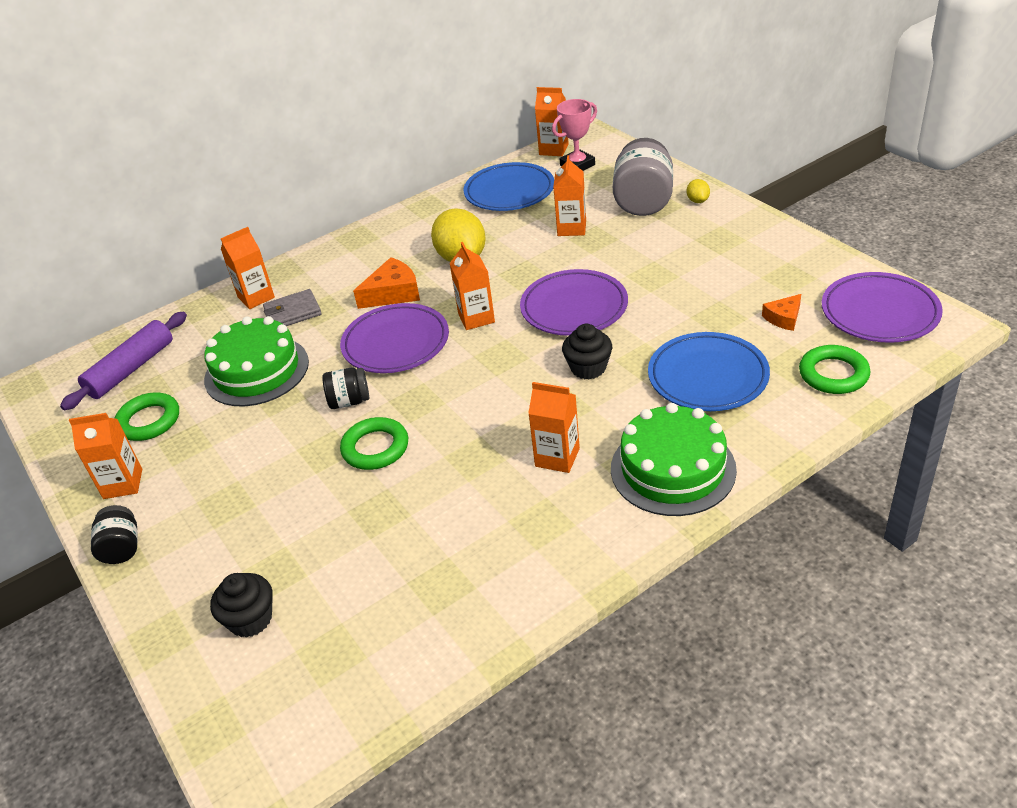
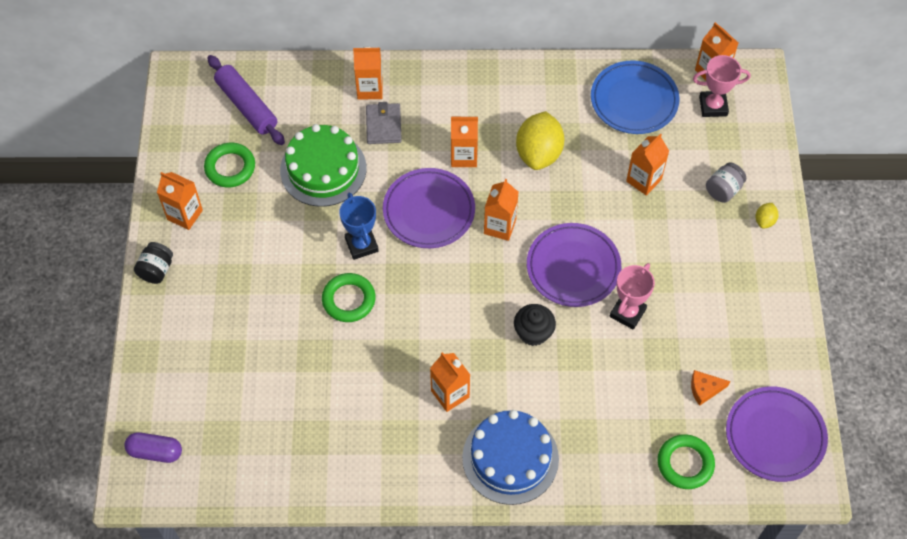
camera: 30 degrees right, 20 degrees up
(131, 369) = (247, 106): purple rolling pin -> purple rolling pin turned 75 degrees clockwise
(250, 619) = (194, 380): black cupcake -> none
(254, 723) = (155, 452): none -> purple capsule
(293, 312) = (383, 125): grey wallet -> grey wallet turned 75 degrees clockwise
(349, 401) = (361, 245): black jar -> blue trophy
(393, 293) = (464, 156): orange cheese -> orange carton
(643, 201) = (723, 190): grey jar -> grey jar, size x0.53
(657, 309) = (627, 313): none -> pink trophy
(673, 469) = (510, 458): green cake -> blue cake
(707, 377) = (602, 401): blue plate -> none

